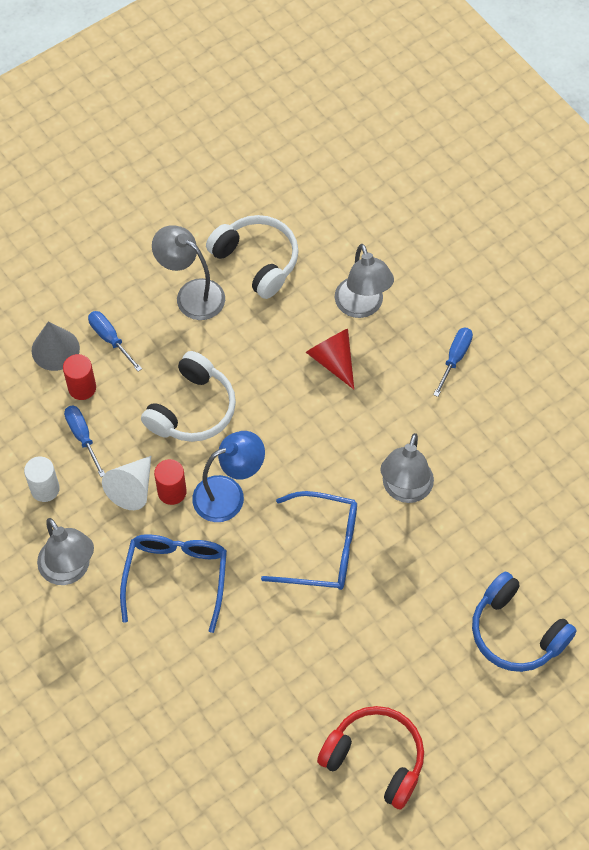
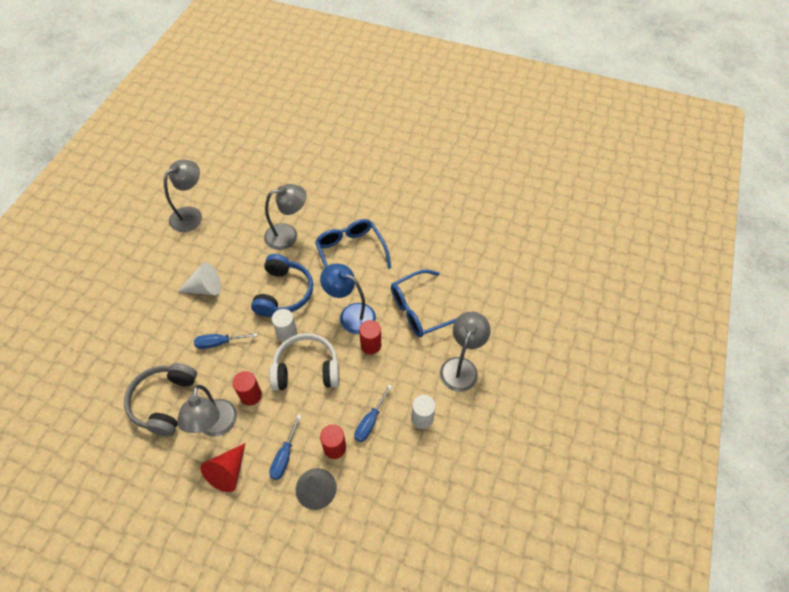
camera: 125 degrees left, 5 degrees down
(132, 488) = (384, 368): white cone -> white cone (205, 288)
(202, 341) = (251, 395): none -> red cylinder
(253, 413) = (287, 334): none -> white cylinder
(256, 261) = (164, 402): white headphones -> grey headphones
(333, 360) = (221, 313): red cone -> red cone (228, 472)
(362, 306) = (170, 319): grey lamp -> grey lamp (191, 215)
(375, 759) = (442, 176): red headphones -> none
(455, 358) = (183, 254): blue screwdriver -> blue screwdriver (219, 343)
(516, 632) = (336, 156): blue headphones -> blue headphones (283, 293)

